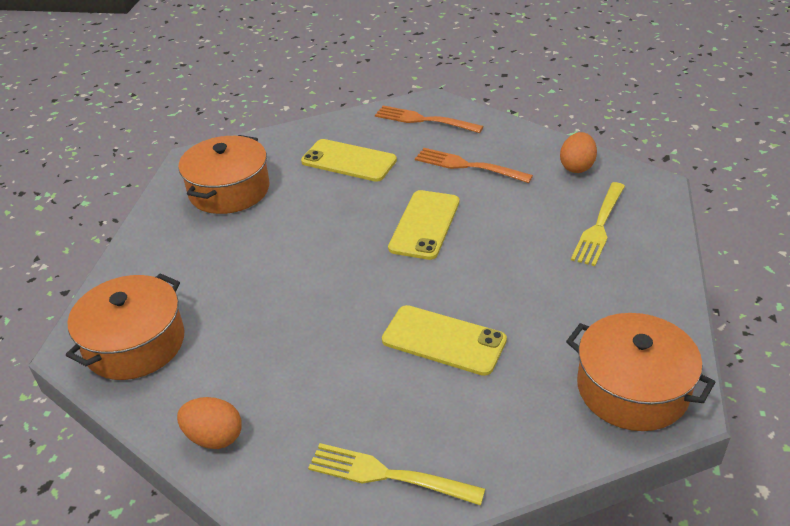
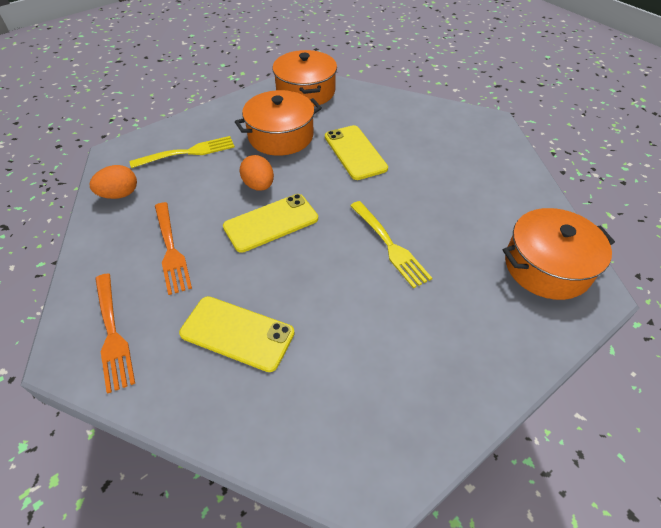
camera: 140 degrees left, 10 degrees up
(214, 437) = (519, 180): orange egg -> orange egg (259, 185)
(229, 190) = (374, 385): orange pot -> orange pot (281, 136)
(349, 161) = (237, 333): yellow phone -> yellow phone turned 45 degrees counterclockwise
(388, 475) = (444, 122): yellow fork -> yellow fork (389, 245)

